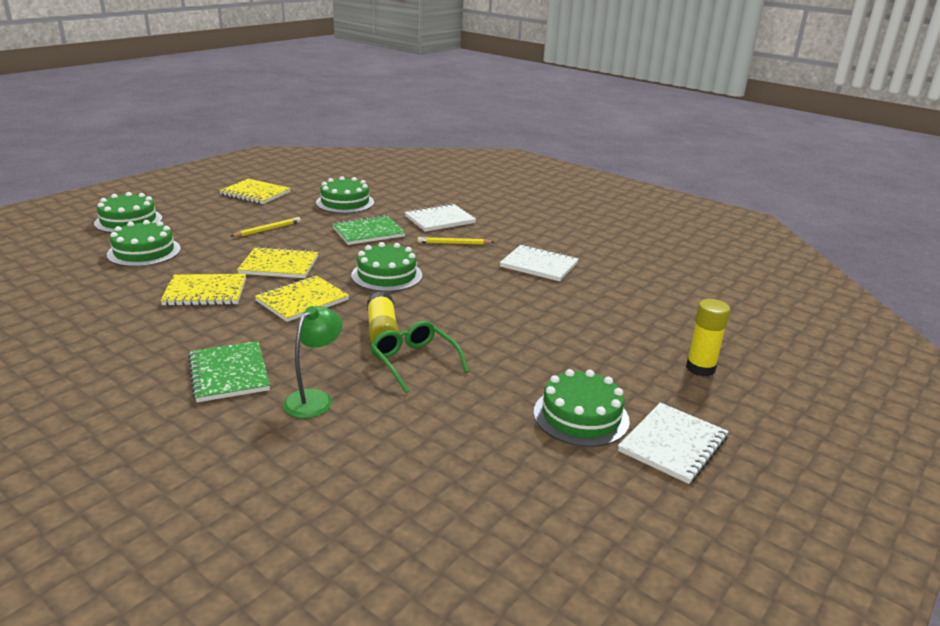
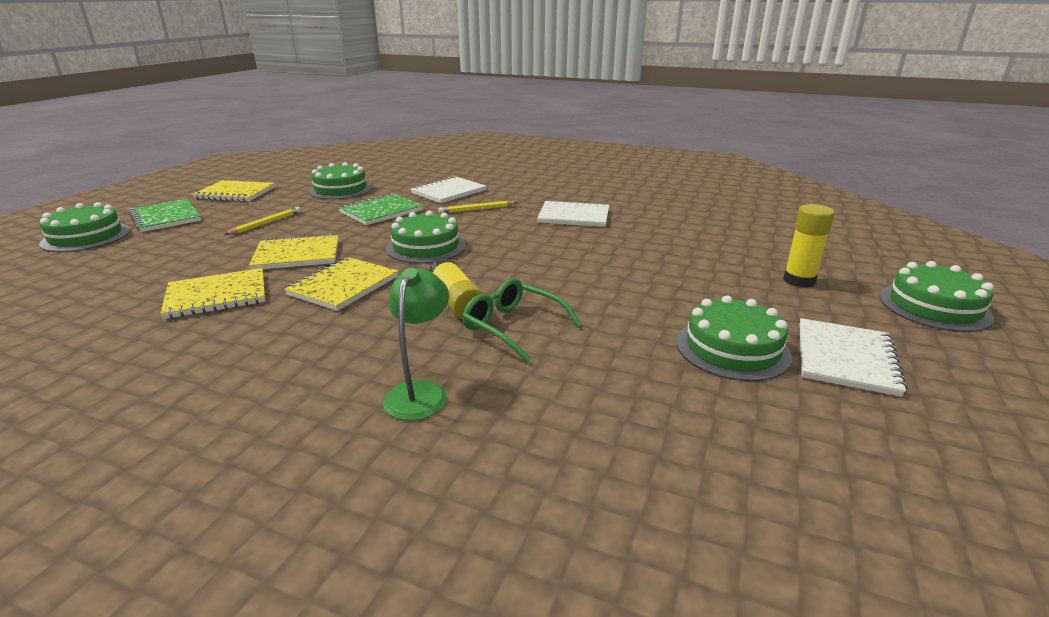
camera: 15 degrees left, 0 degrees up
(144, 252) = (118, 265): green cake -> green cake (934, 307)
(229, 373) = (290, 384): green notebook -> green notebook (166, 217)

